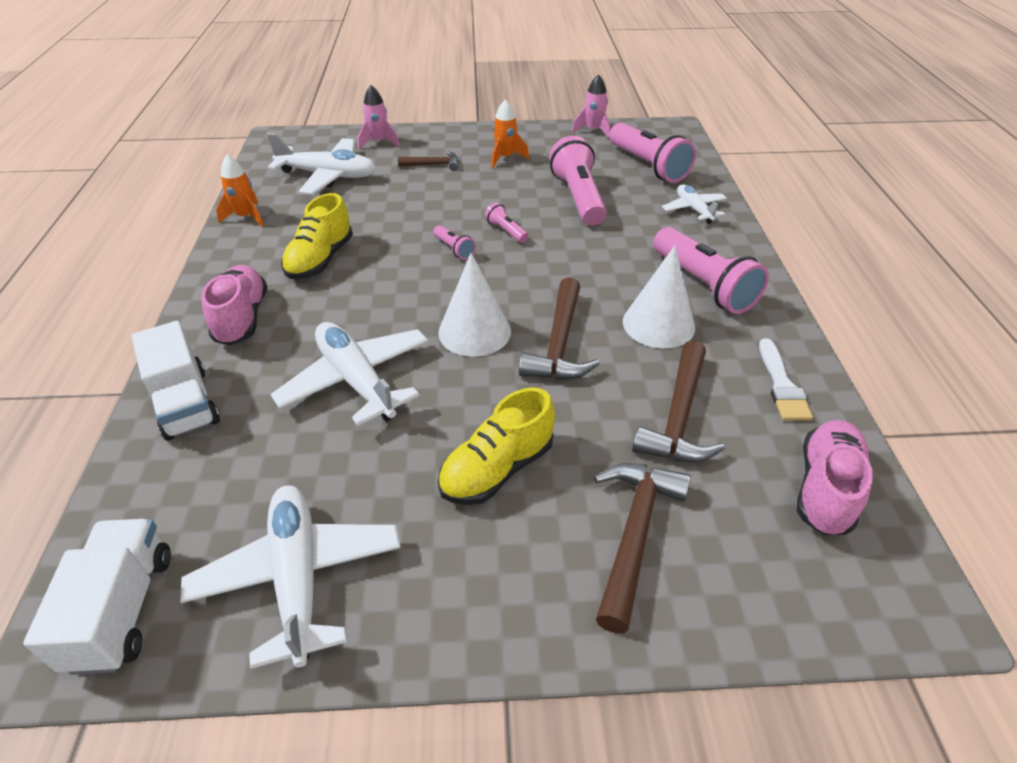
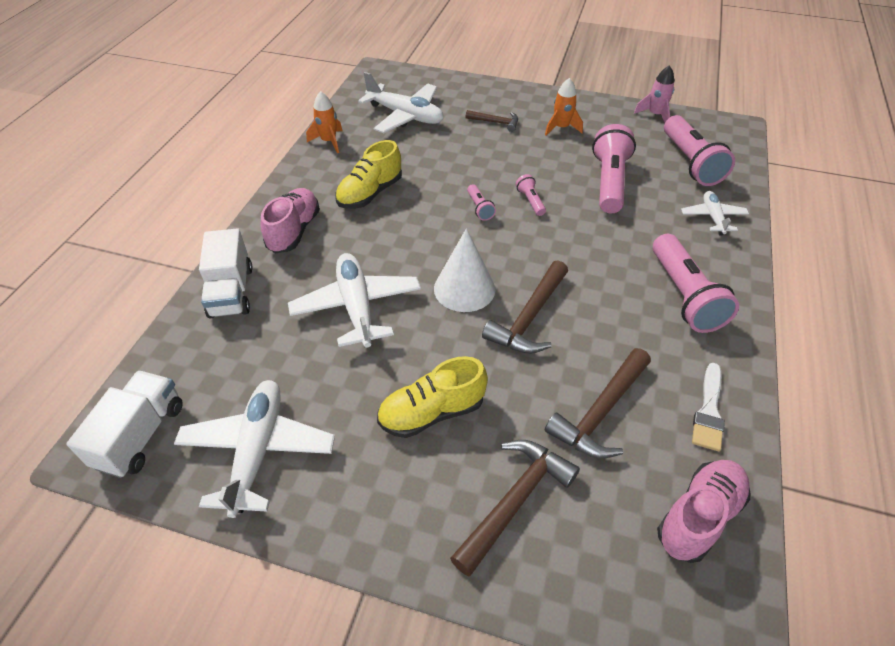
camera: 20 degrees right, 5 degrees up
(379, 142) = (459, 91): pink rocket -> none
(658, 324) = (624, 323): white cone -> none

